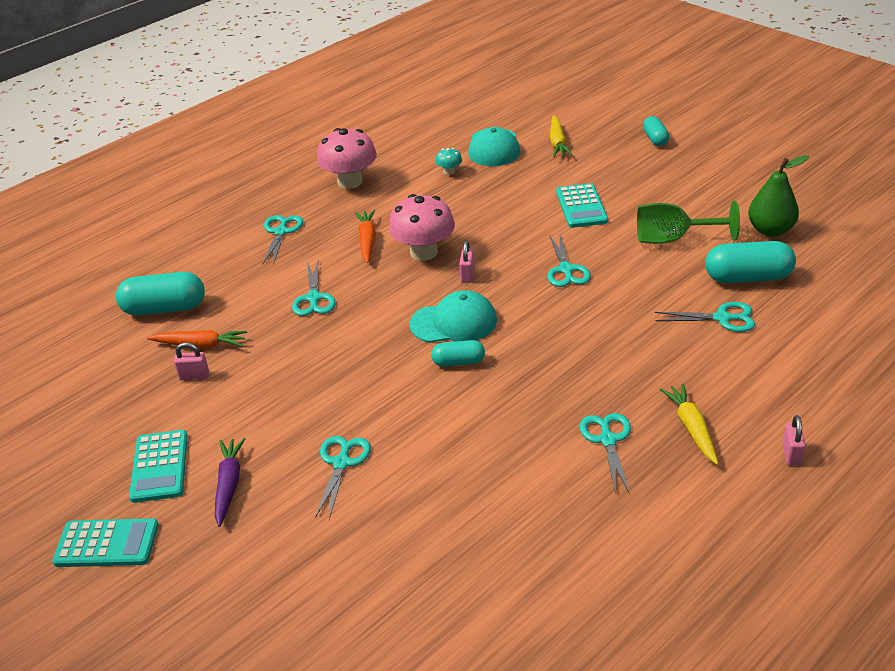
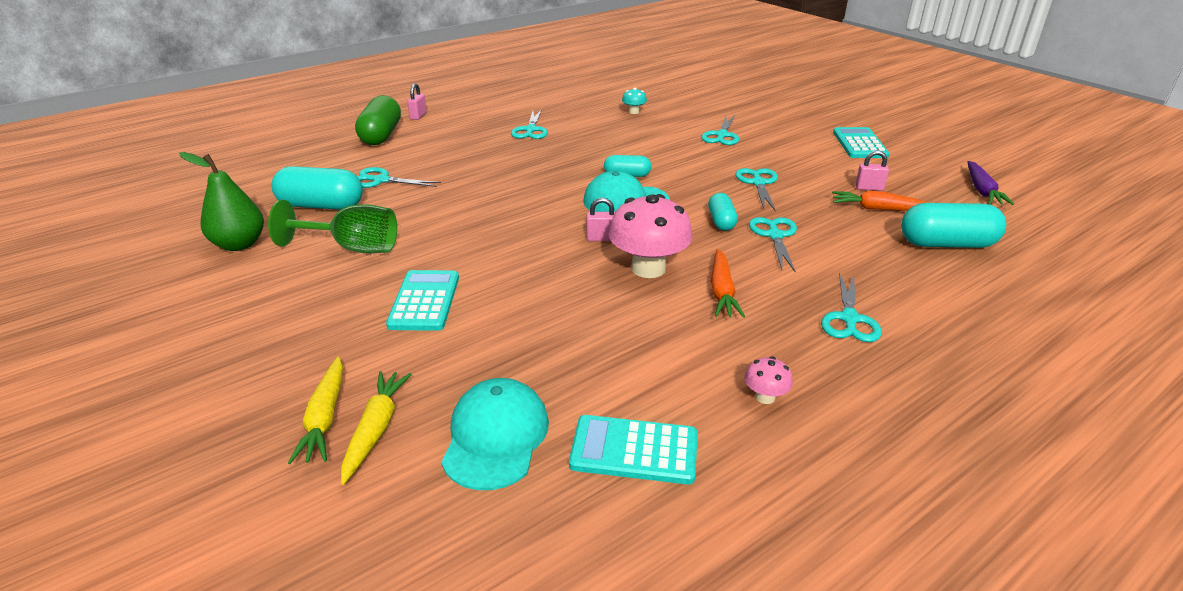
camera: 175 degrees left, 5 degrees down
(107, 544) = (870, 119): turquoise calculator -> turquoise calculator (634, 450)
(229, 485) = (801, 133): purple carrot -> purple carrot (982, 190)
(350, 181) = (765, 397): pink mushroom -> pink mushroom, size x0.45
(449, 172) = (591, 392): turquoise mushroom -> turquoise mushroom (634, 112)
(467, 275) = (601, 238): pink padlock -> pink padlock turned 75 degrees clockwise
(566, 270) = (492, 232): turquoise scissors -> turquoise scissors (758, 183)
(655, 139) = (207, 409): turquoise capsule -> turquoise capsule (721, 221)
(691, 428) = (469, 130): yellow carrot -> yellow carrot (325, 418)
(799, 399) = (381, 135): none -> green capsule

